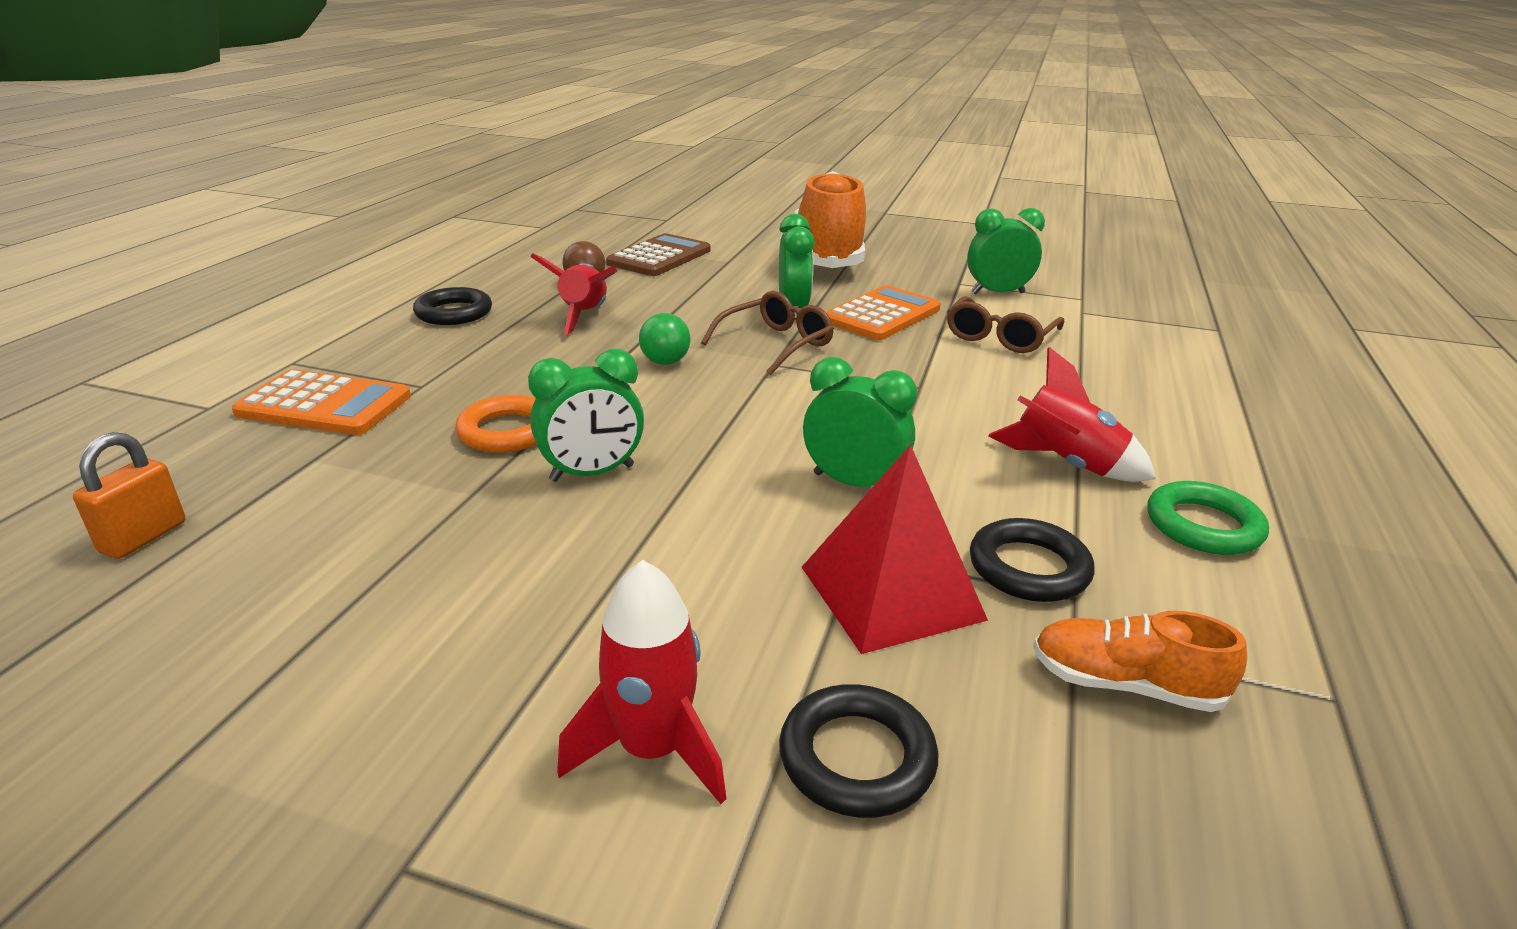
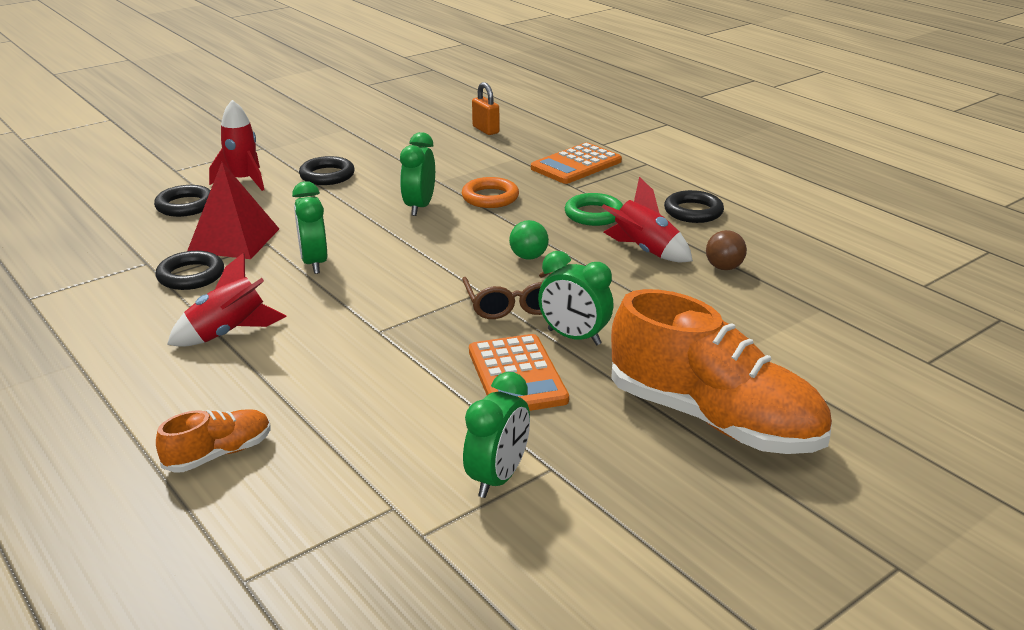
camera: 125 degrees right, 0 degrees up
(531, 631) = (327, 175): none -> black ring
(659, 257) = (776, 318): brown calculator -> none
(853, 483) = (314, 263): green clock -> green clock turned 105 degrees clockwise
(1000, 337) = (405, 414): brown glasses -> none
(1125, 684) = (116, 261): orange shoe -> orange shoe (219, 454)
(1203, 526) = (124, 340): green ring -> green ring (594, 214)

